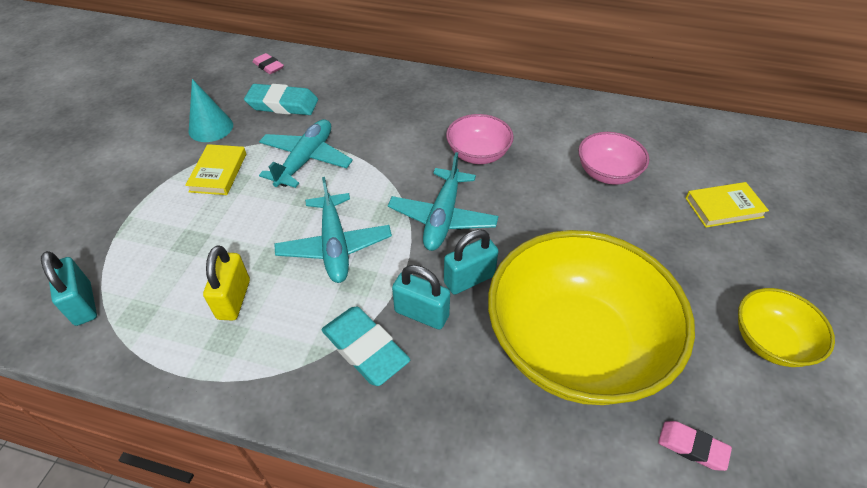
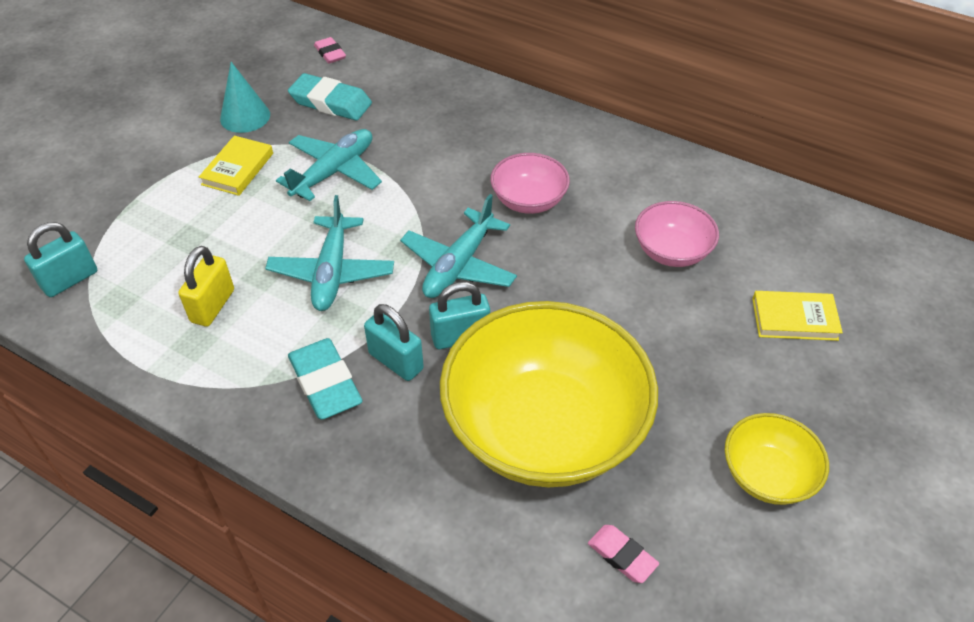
camera: 15 degrees right, 0 degrees up
(83, 304) = (70, 280): turquoise padlock -> turquoise padlock turned 60 degrees clockwise

